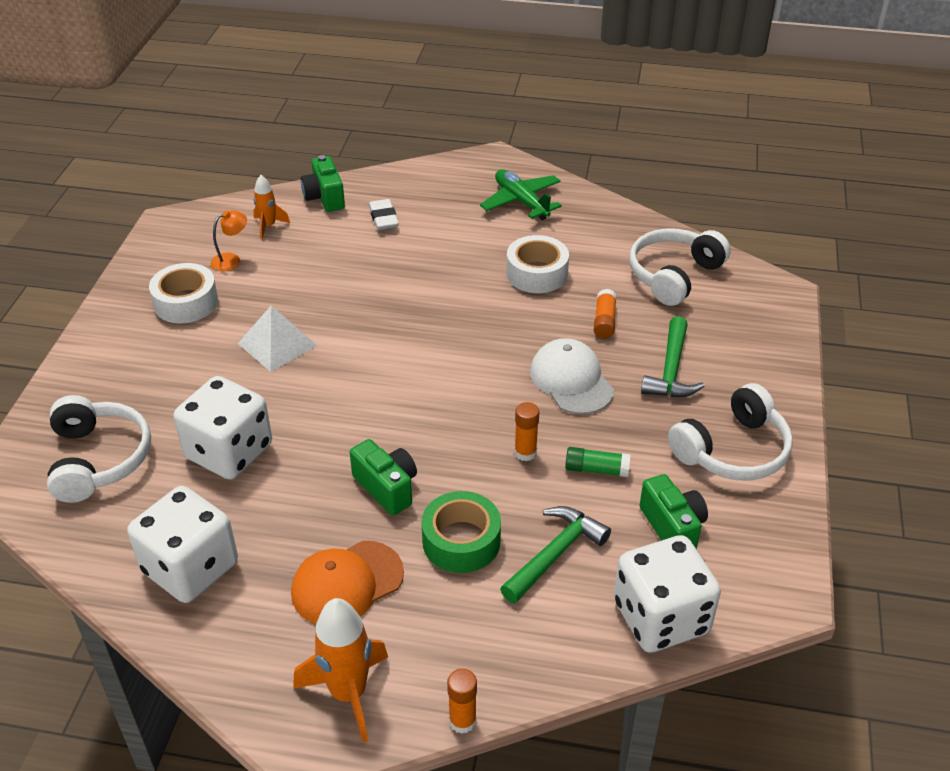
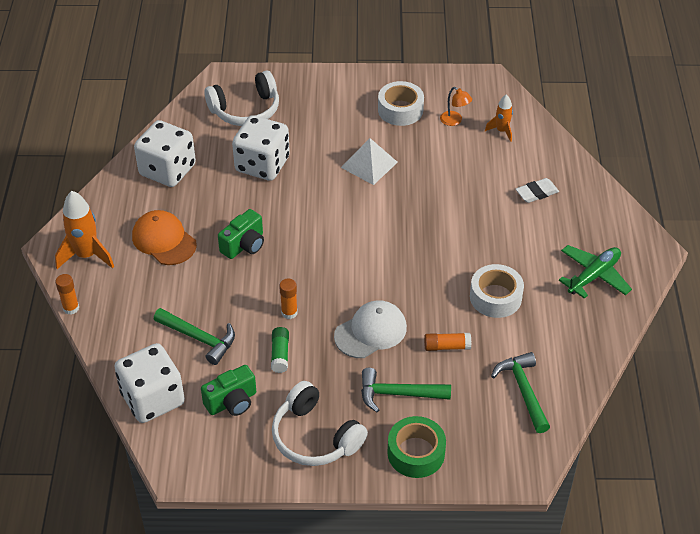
camera: 80 degrees right, 5 degrees up
(324, 197) = (551, 154): green camera -> none
(461, 541) = (204, 289): green tape -> green tape (416, 453)
(674, 275) = (523, 391): white headphones -> green hammer

